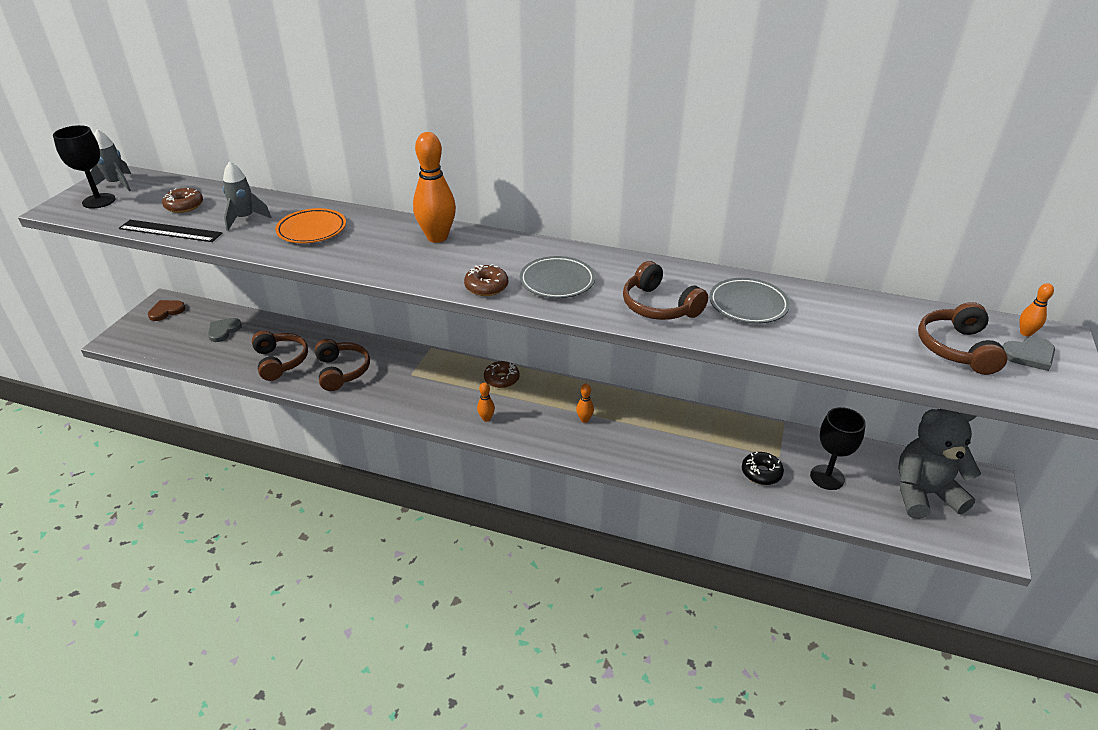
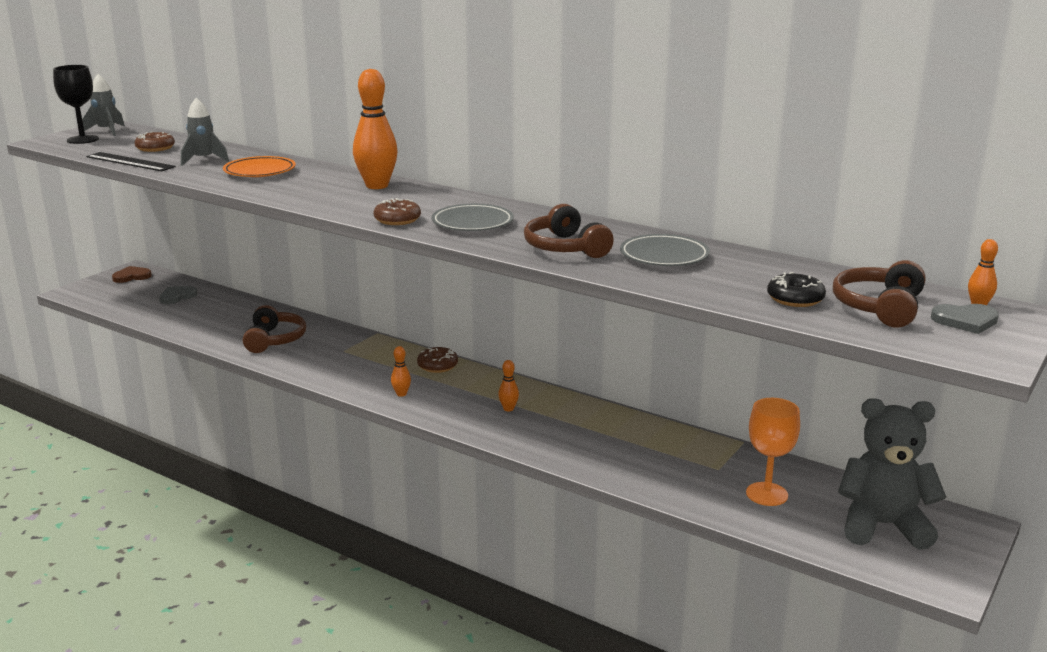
camera: 15 degrees right, 15 degrees down
(281, 361) = (218, 325): brown headphones -> none
(761, 473) = (687, 479): black donut -> black donut (795, 299)
(827, 477) = (766, 494): black goblet -> orange goblet

